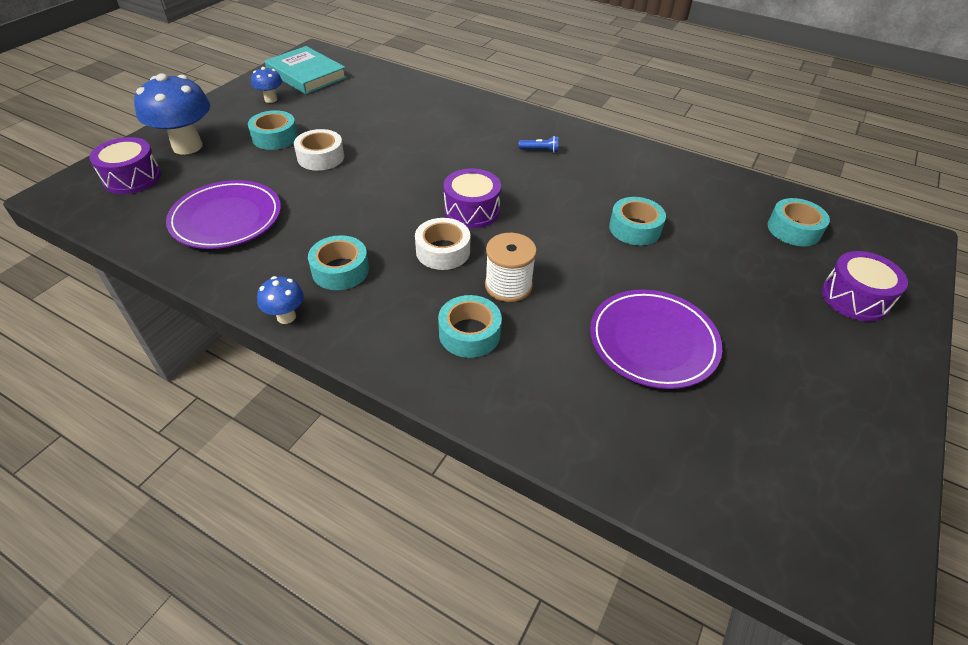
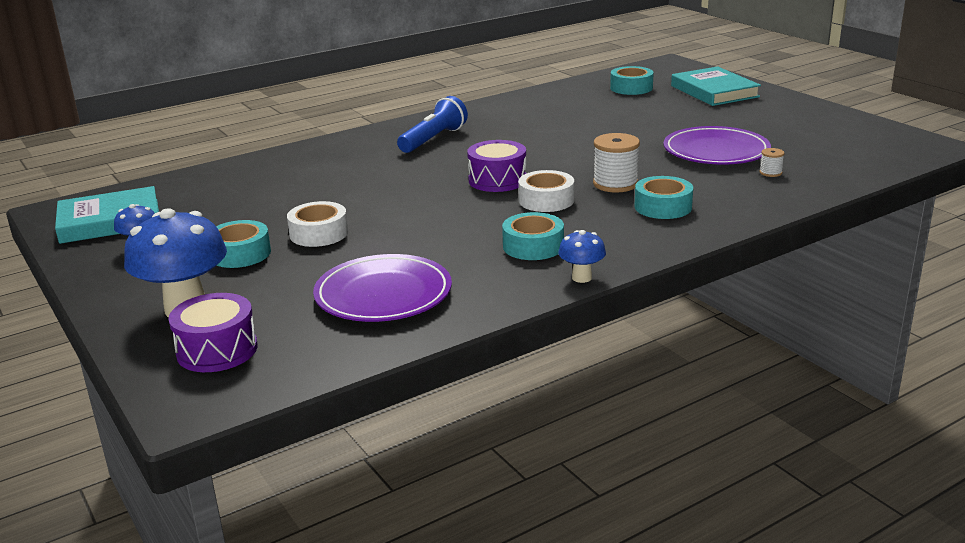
camera: 60 degrees left, 20 degrees down
(540, 150) = (433, 139): blue flashlight -> blue flashlight, size x2.08
(621, 405) = (770, 173): none -> white spool
(635, 228) = (583, 130): turquoise tape -> none
(854, 298) = (714, 91): purple drum -> turquoise book

